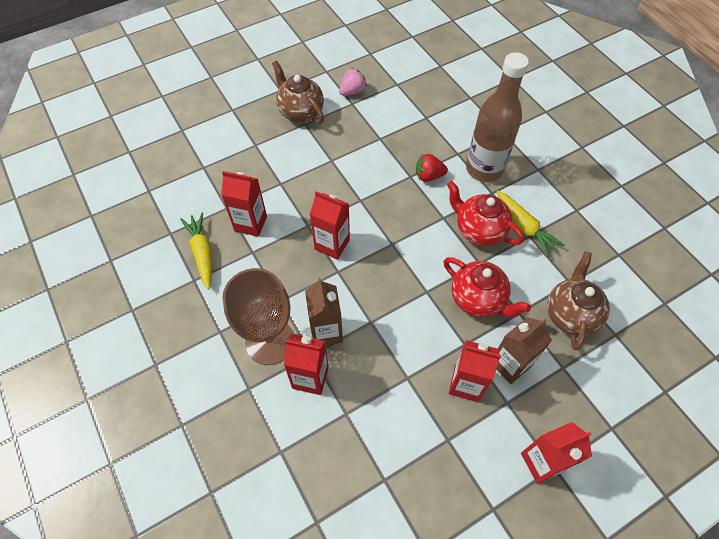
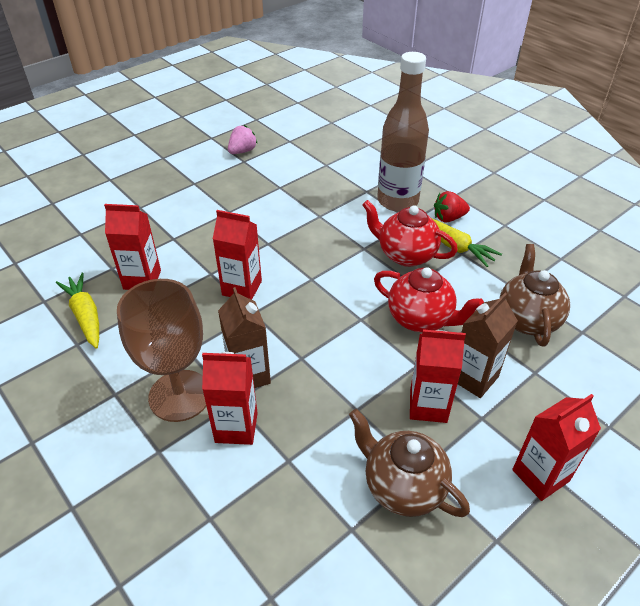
camera: 10 degrees left, 15 degrees down
(300, 112) = (187, 174): brown teapot -> brown teapot (403, 486)
(428, 176) = (339, 213): red strawberry -> red strawberry (448, 218)

